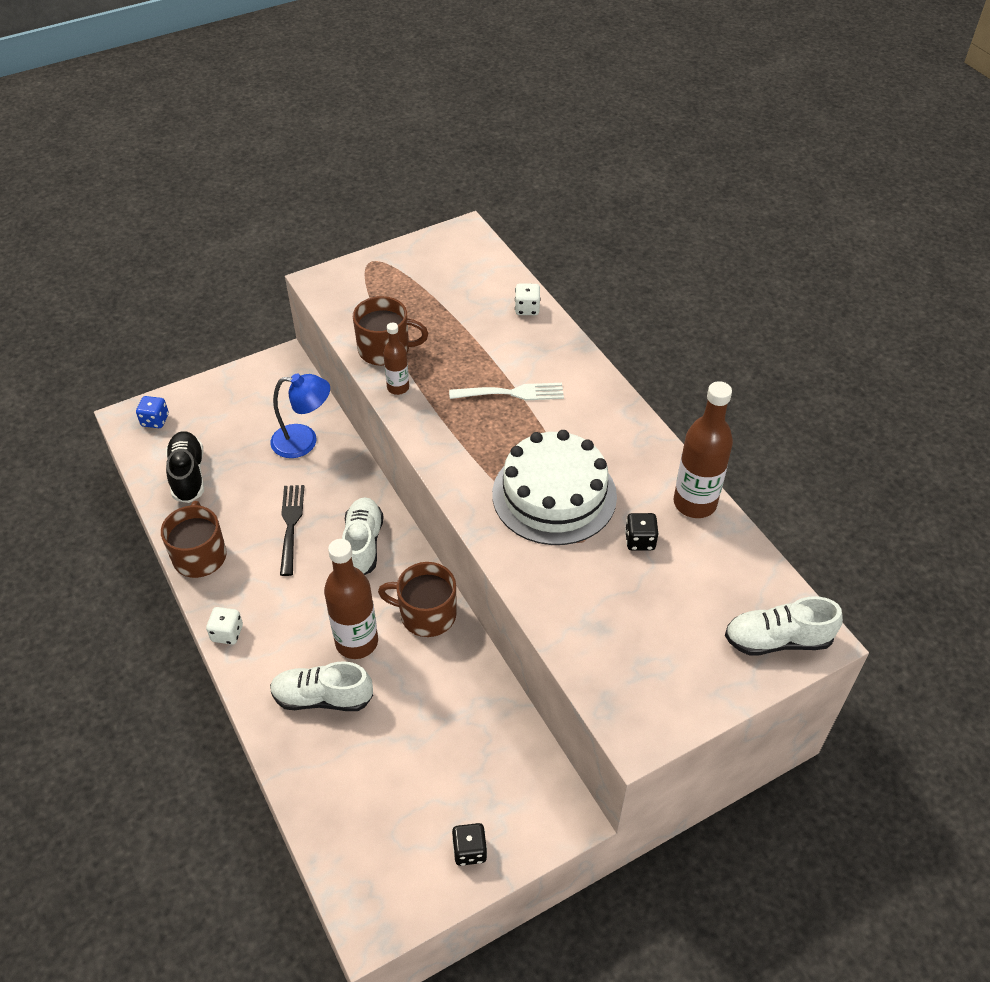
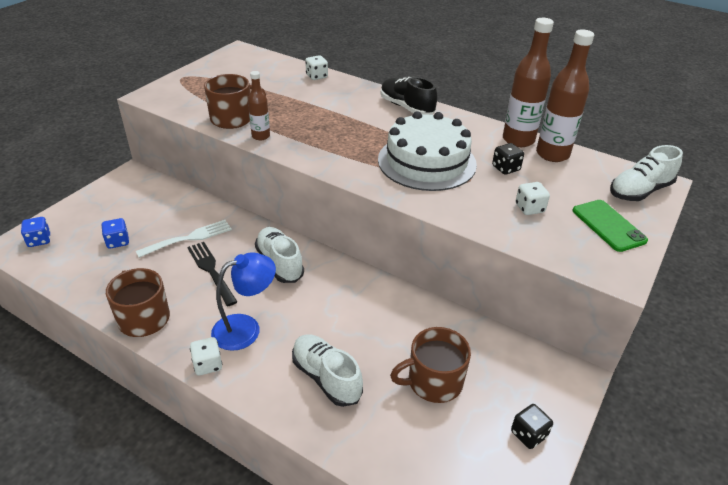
camera: 30 degrees left, 10 degrees down
(188, 475) = (95, 267): black shoe -> black shoe (406, 107)
(224, 451) = (118, 242): none -> blue dice
(304, 441) = (183, 215): blue lamp -> blue lamp (246, 328)
(322, 698) = (326, 377): white shoe -> white shoe turned 75 degrees clockwise
(357, 642) = (324, 328): brown bottle -> brown bottle (552, 154)
(426, 614) = (363, 289): brown mug -> brown mug (433, 382)
(512, 393) = (346, 118): white fork -> white fork (189, 238)
(617, 608) = (529, 208): none -> white dice
(688, 670) = (608, 225): none -> green phone

